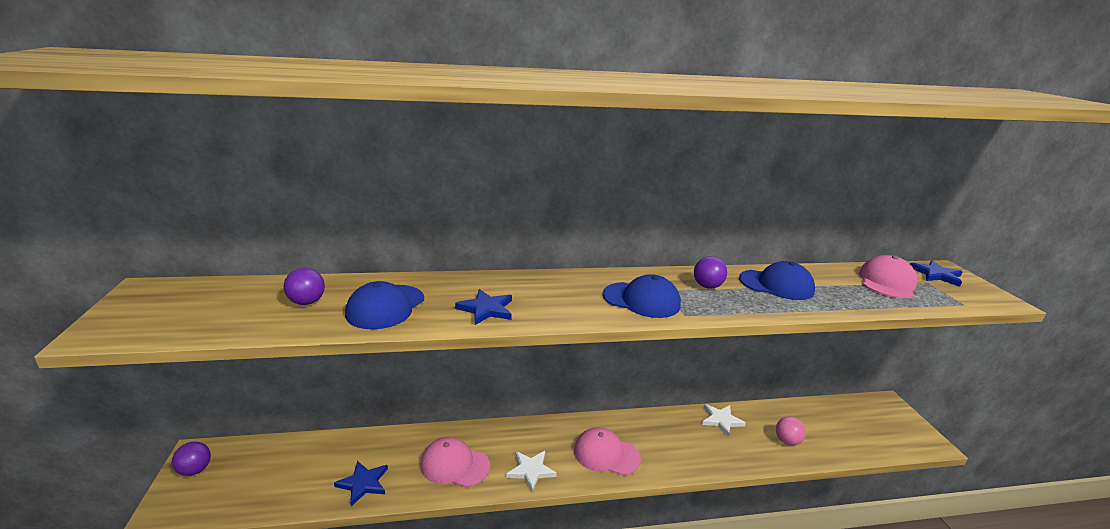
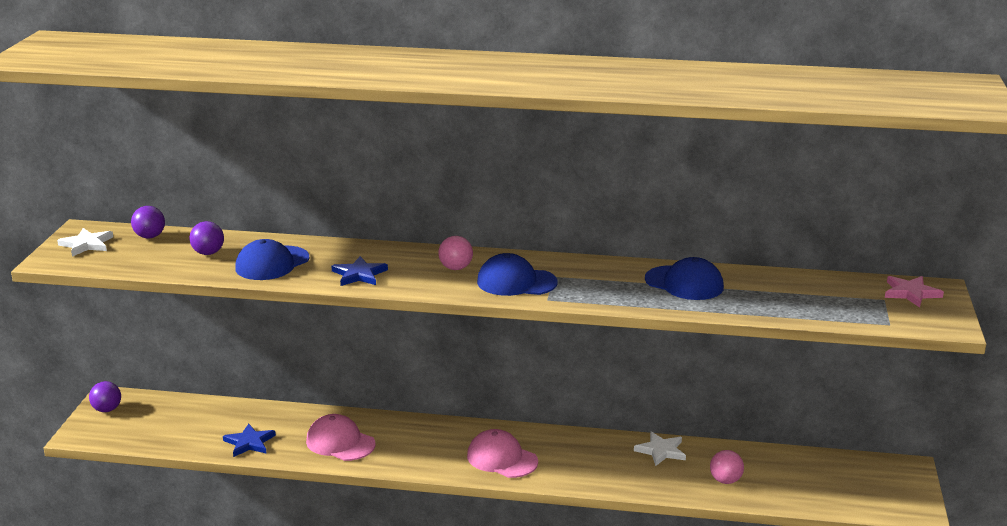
camera: 20 degrees right, 0 degrees up
(531, 470) = (414, 459): white star -> white star (87, 244)
(575, 291) = (456, 268): none -> pink ball
(641, 300) = (516, 282): blue cap -> blue cap turned 150 degrees clockwise
(707, 286) = (602, 277): purple ball -> purple ball (150, 237)
(886, 282) = (828, 294): pink cap -> none
(936, 275) = (911, 293): blue star -> pink star

